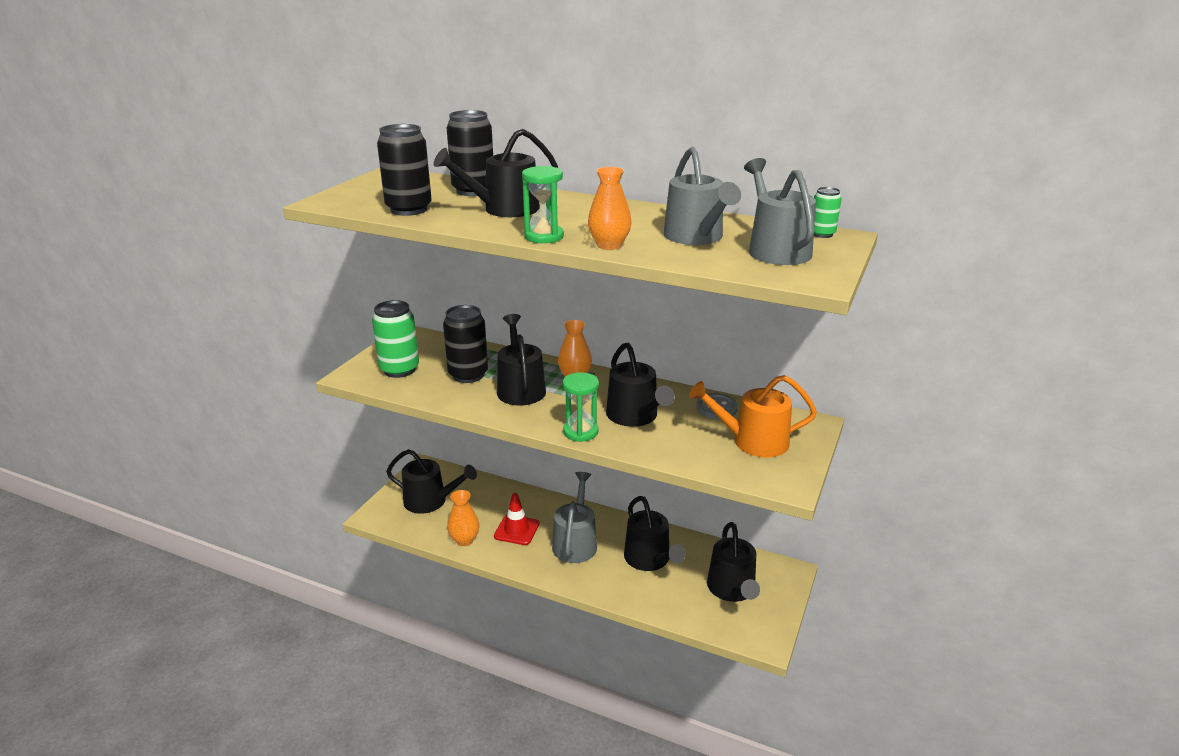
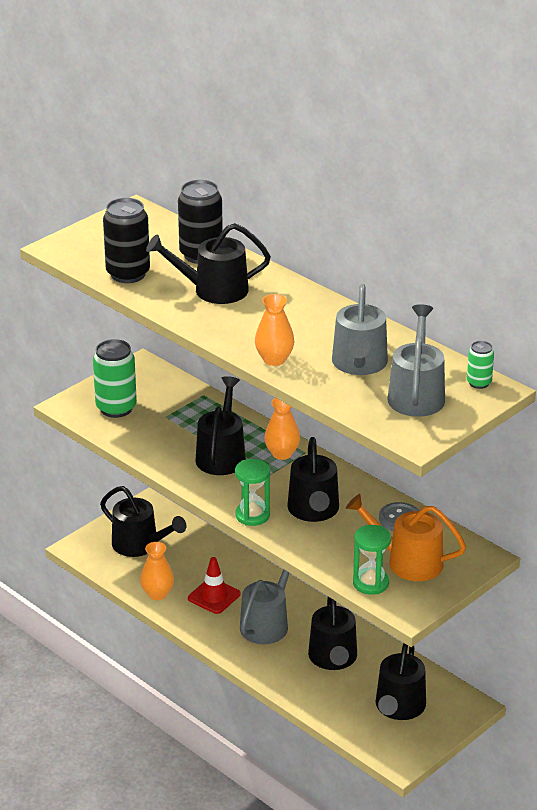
camera: 20 degrees right, 5 degrees up
(468, 375) = (179, 428): black can -> none
(544, 236) = (225, 336): green hourglass -> green hourglass (370, 583)

